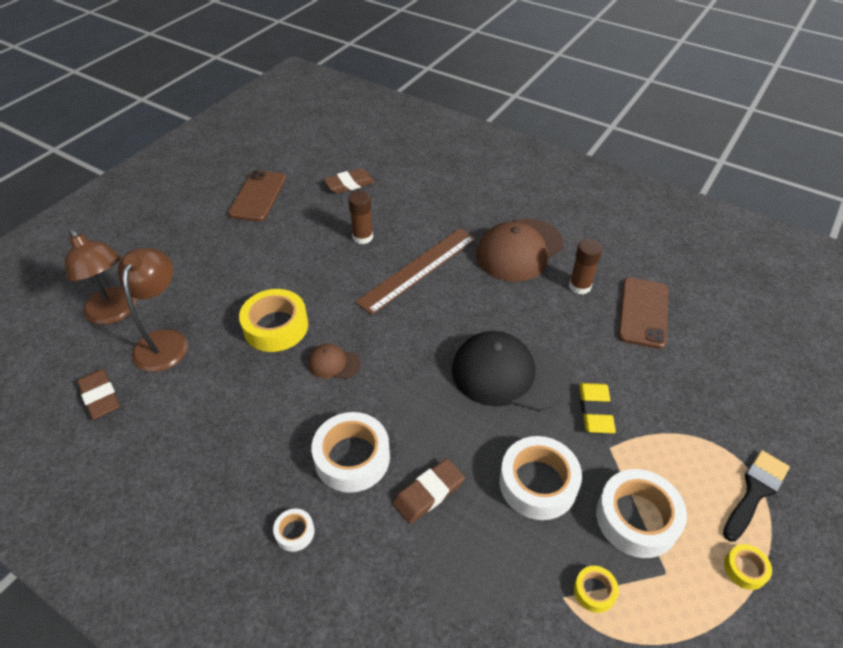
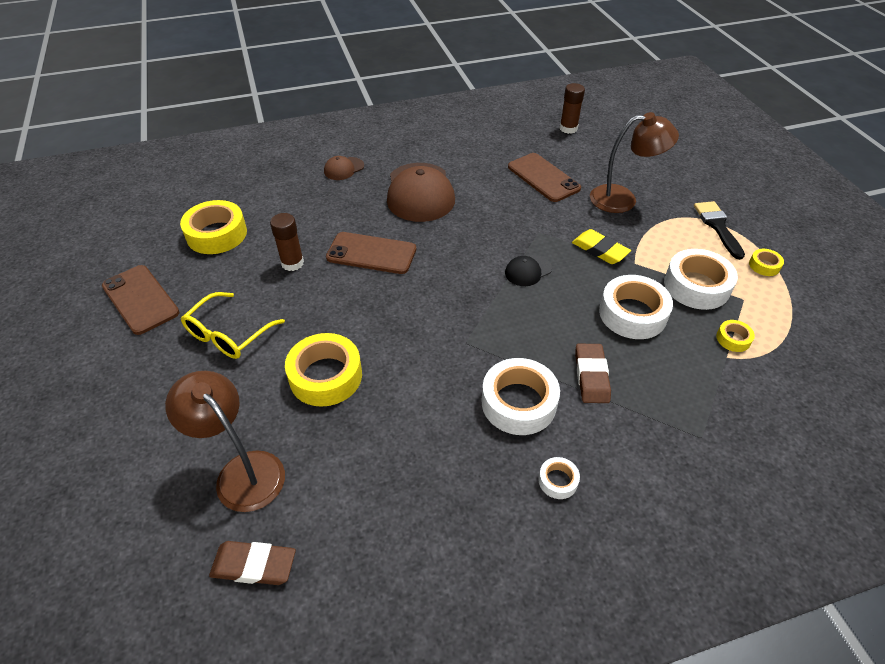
camera: 50 degrees left, 0 degrees up
(115, 312) = (148, 496): brown lamp -> brown lamp (623, 199)
(267, 254) = (228, 335): none -> yellow glasses
(333, 363) = (411, 360): brown cap -> brown cap (343, 169)
(349, 184) = (217, 234): brown eraser -> yellow tape
(418, 269) = (371, 253): brown ruler -> brown phone
(507, 374) = (528, 271): black cap -> black cap, size x0.47
(580, 286) = (489, 188): brown glue stick -> brown glue stick (568, 128)

